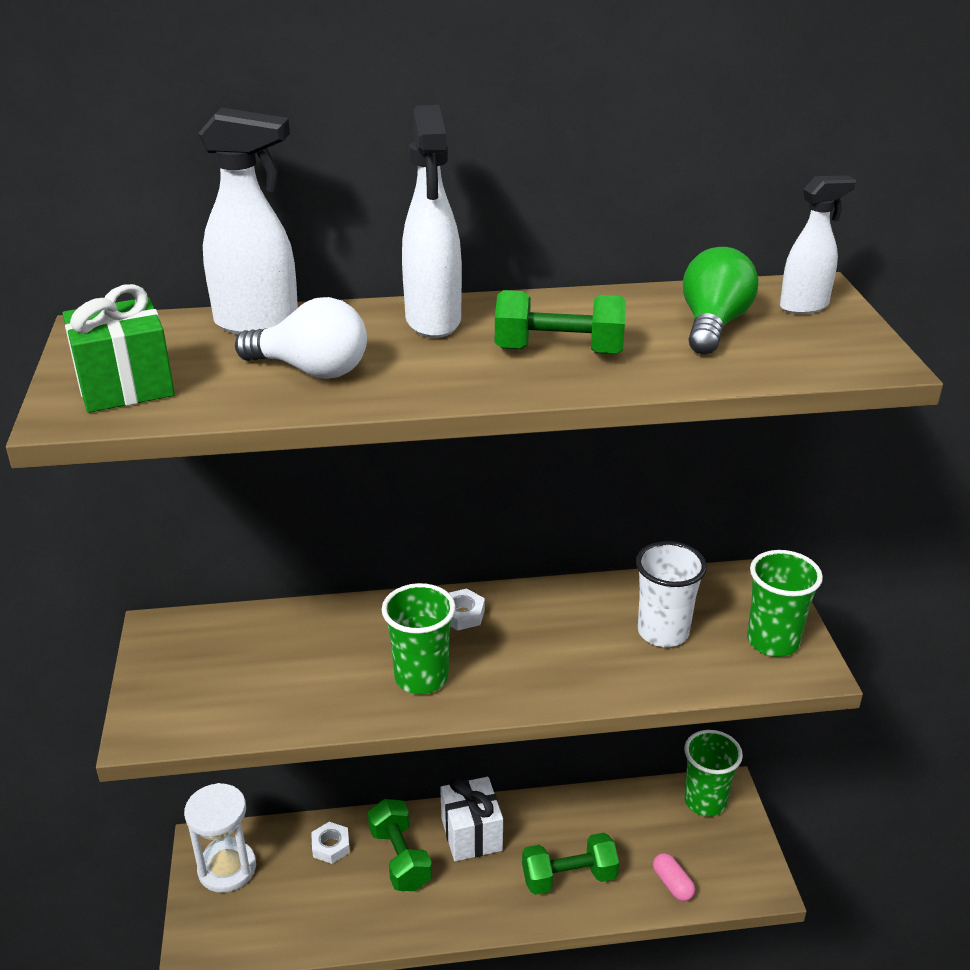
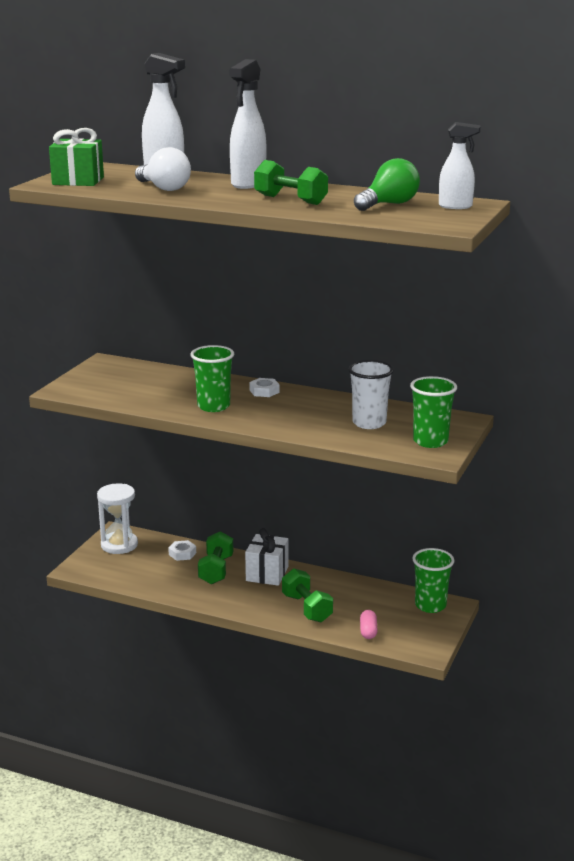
camera: 30 degrees right, 10 degrees down
(569, 877) = (306, 608): green dumbbell -> green dumbbell turned 45 degrees clockwise

